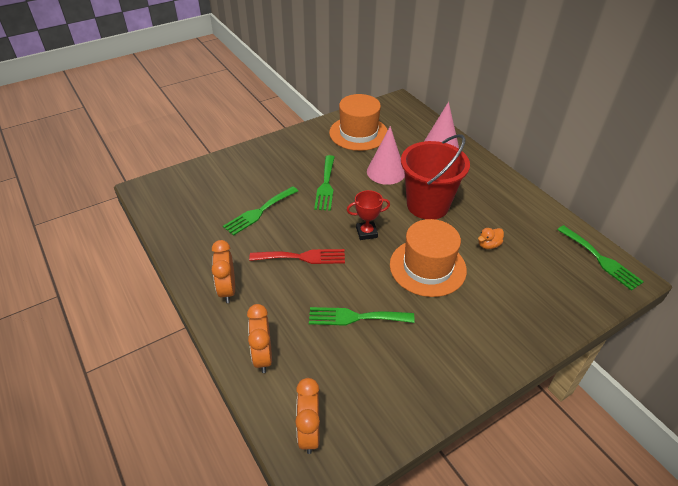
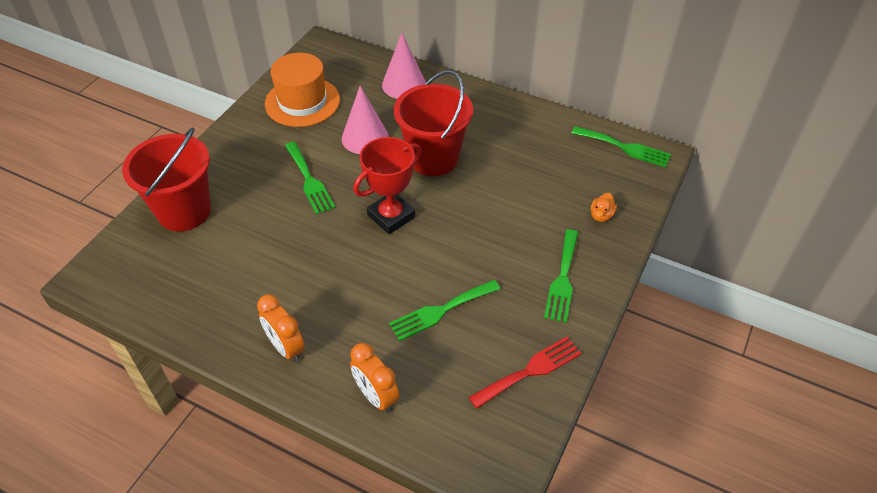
camera: 30 degrees left, 5 degrees up
(231, 173) = (184, 211): none -> red bucket
(259, 212) = (255, 244): green fork -> green fork (562, 279)
(302, 257) = (342, 274): red fork -> red fork (530, 371)
(309, 432) = (473, 443): orange clock -> none
(366, 232) = (391, 216): red trophy -> red trophy, size x1.60
(427, 267) = (476, 226): orange hat -> none
(488, 245) = (518, 177): orange duck -> orange duck (601, 215)

